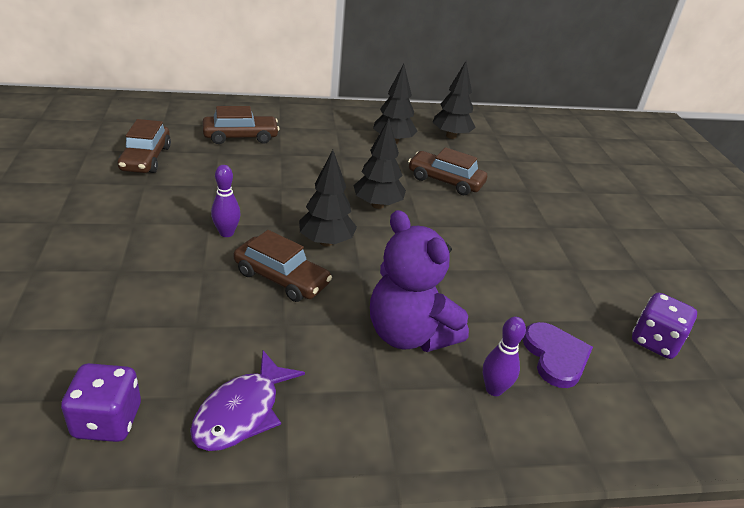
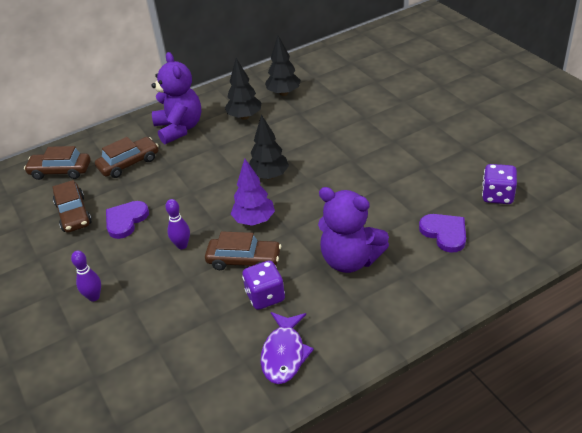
camera: 15 degrees left, 5 degrees up
(107, 421) = (209, 397): purple dice -> purple dice (265, 296)
(190, 185) = (126, 220): none -> purple heart
(317, 127) = (179, 128): none -> purple teddy bear
(326, 242) = (254, 220): black tree -> purple tree
(445, 181) = (303, 135): brown car -> brown car (60, 171)
(494, 389) = (420, 271): purple bowling pin -> purple bowling pin (94, 297)

